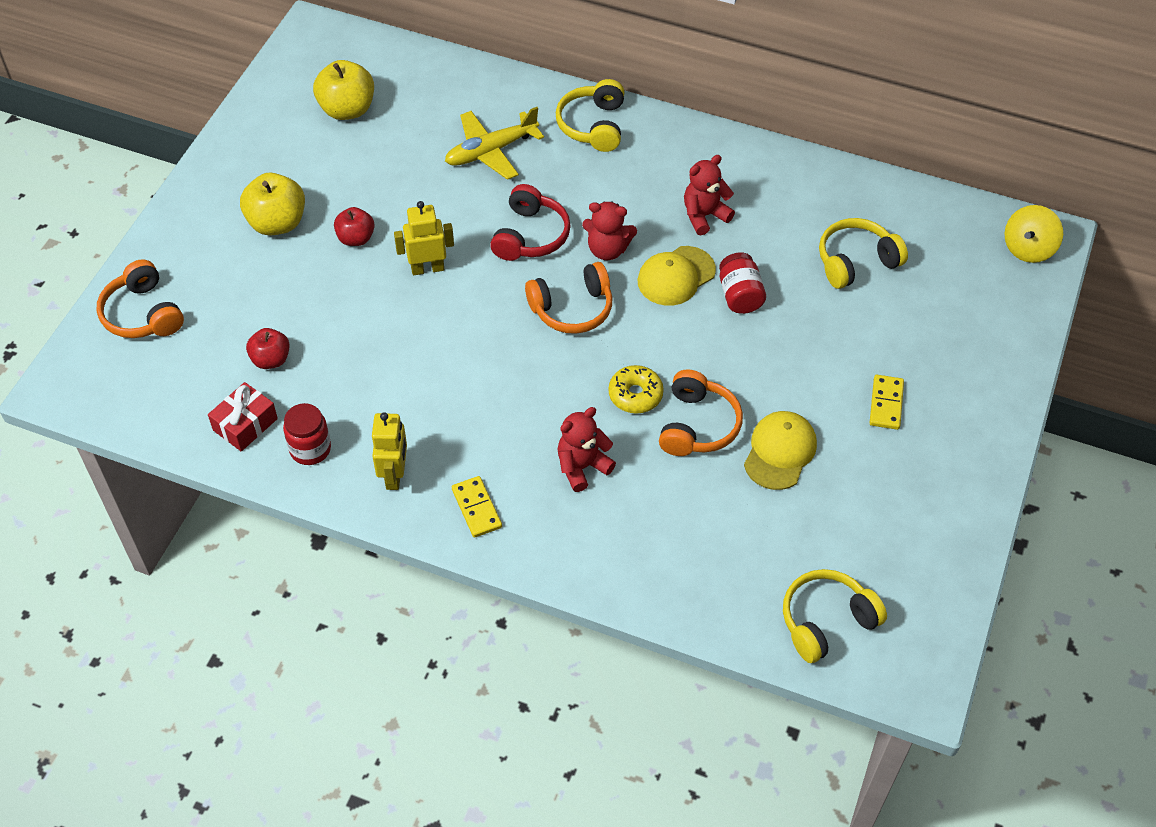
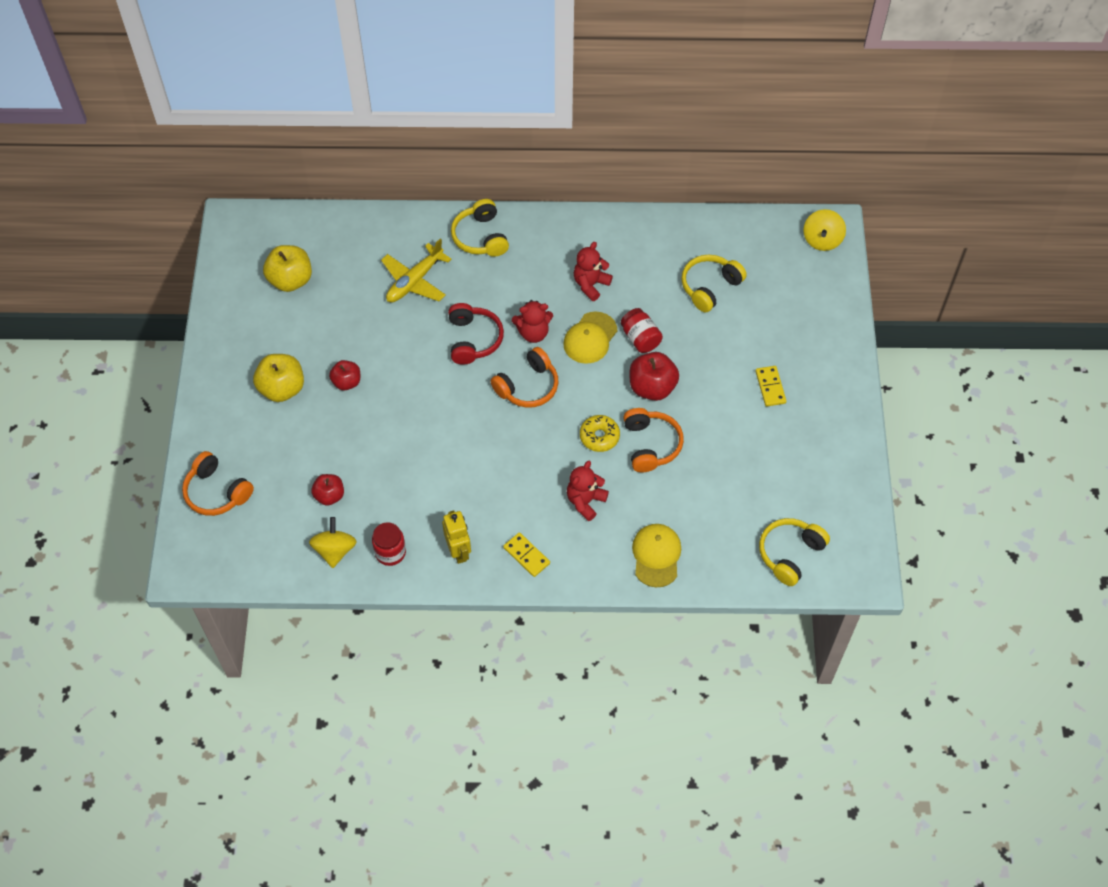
camera: 20 degrees left, 5 degrees up
(245, 424) = (335, 550): red gift -> yellow spinning top
(427, 268) = (410, 389): yellow robot -> none
(729, 357) = (652, 387): none -> red apple
(780, 452) = (713, 445): yellow cap -> yellow cap (656, 555)

